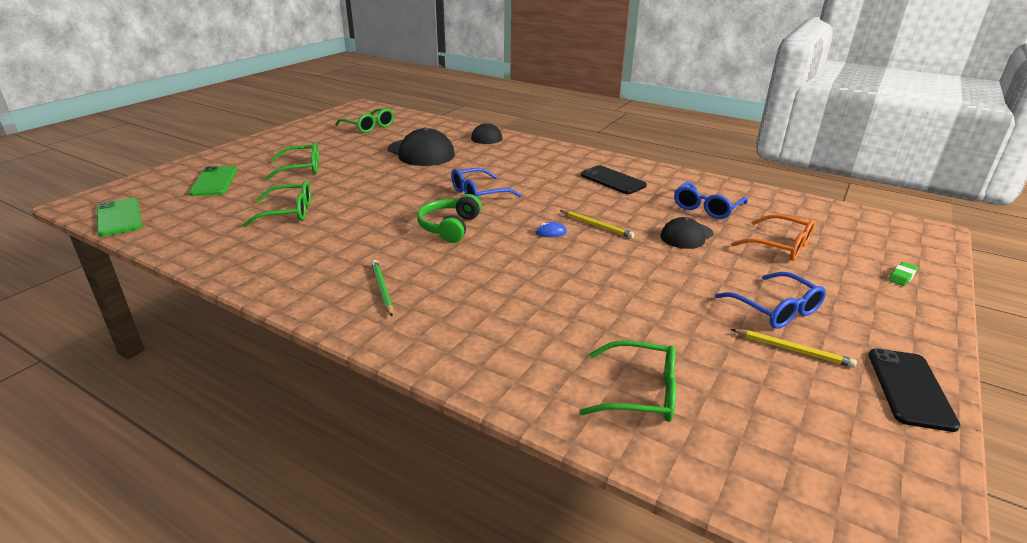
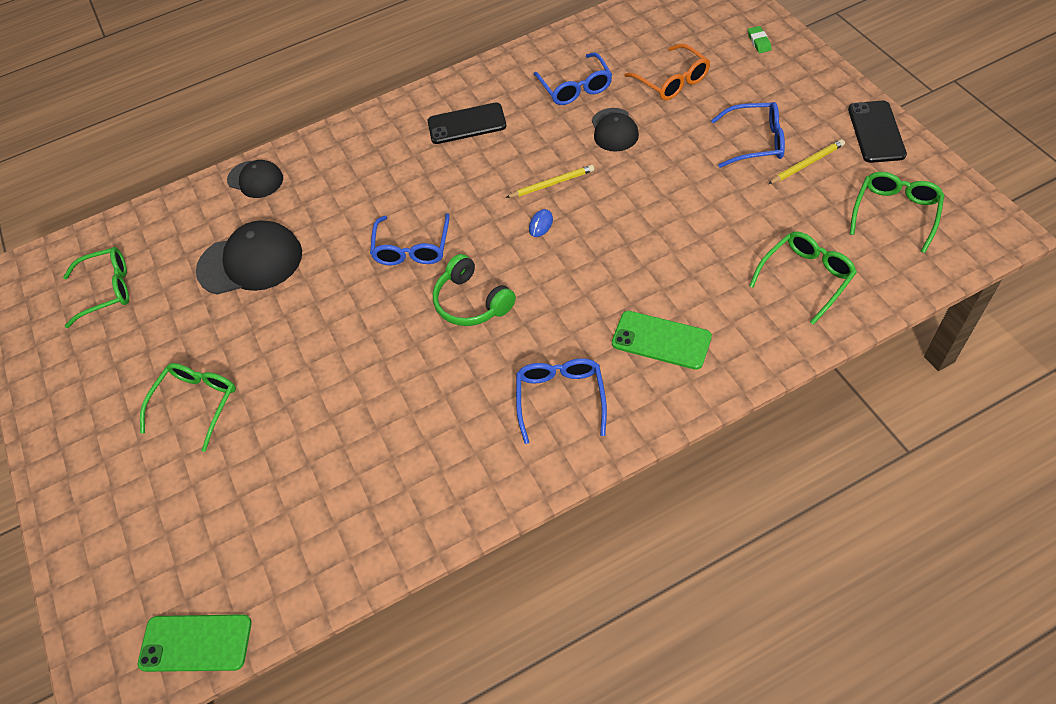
camera: 50 degrees left, 25 degrees up
(214, 181) = (158, 514): green phone -> green phone (661, 340)
(288, 212) = (324, 445): green glasses -> green glasses (895, 213)
(382, 289) = (560, 398): green pencil -> blue glasses
(780, 246) = (672, 81): orange glasses -> orange glasses turned 75 degrees clockwise
(909, 388) = (876, 132): black phone -> black phone turned 45 degrees clockwise

